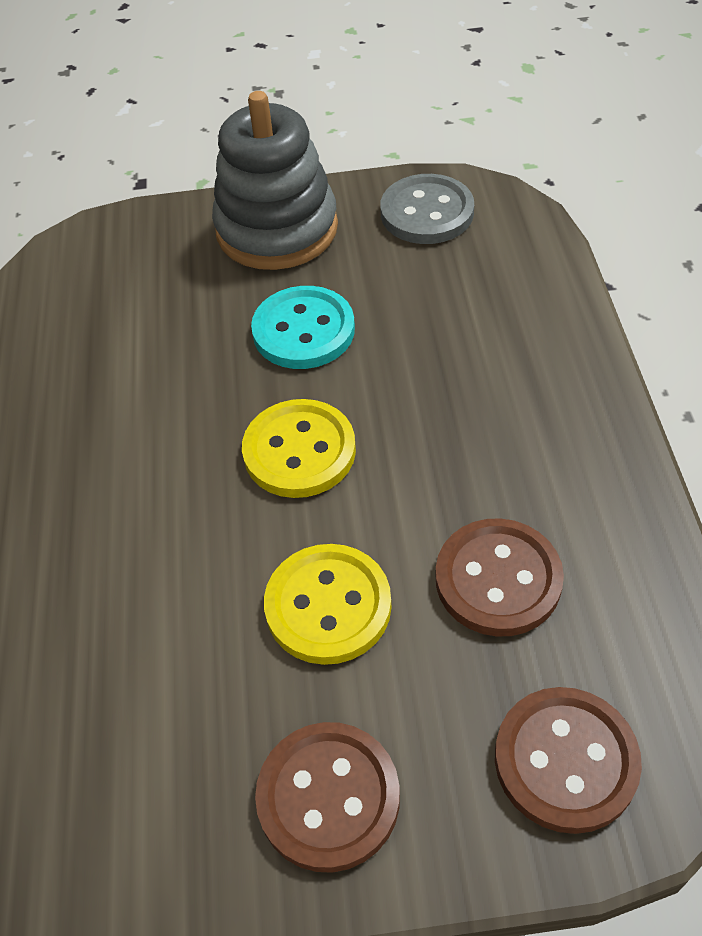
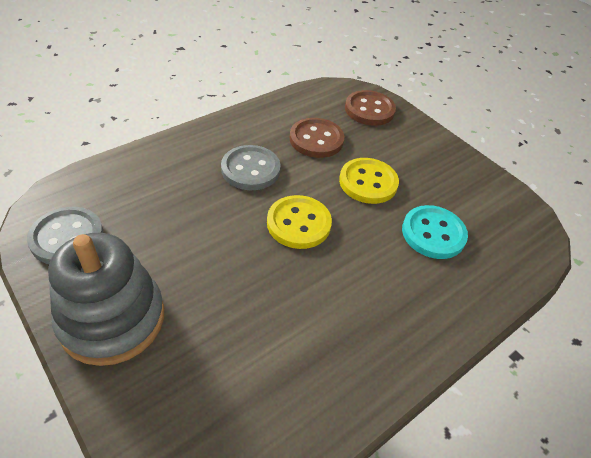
camera: 130 degrees left, 5 degrees down
(303, 330) = (211, 258): turquoise button -> turquoise button (433, 233)
(328, 797) = (433, 157): brown button -> none
(460, 436) = (250, 169): none -> grey button

